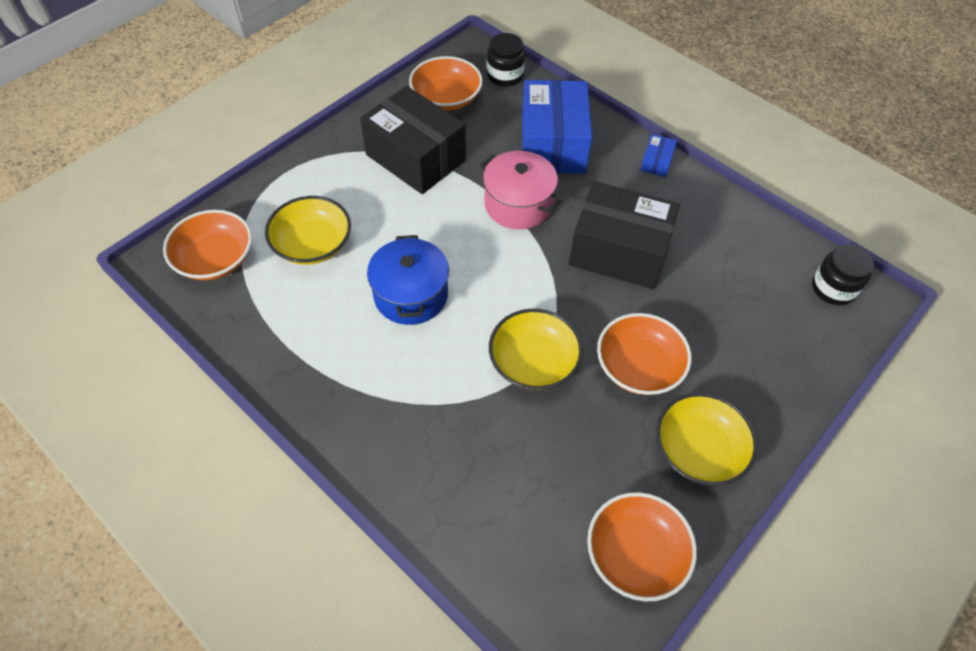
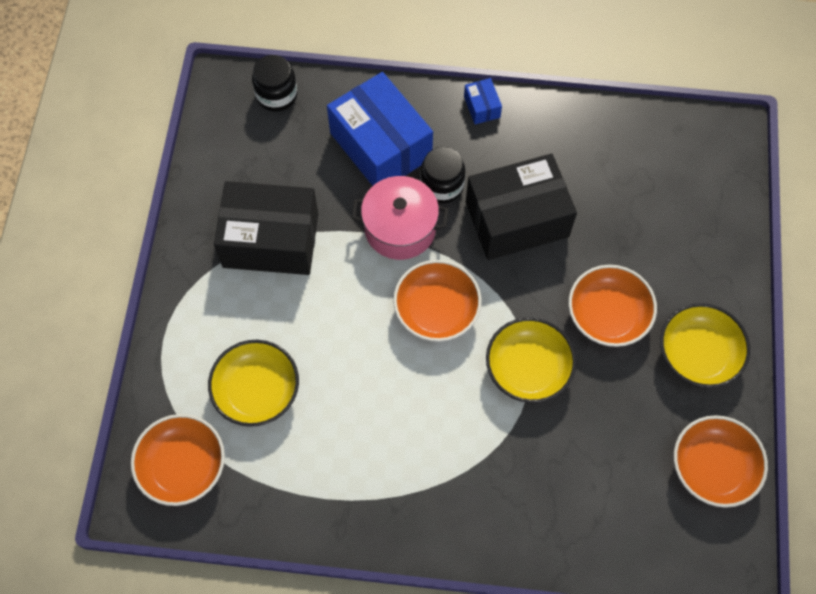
camera: 35 degrees left, 10 degrees up
(411, 295) = (383, 378): blue pot -> none
(446, 98) = (243, 156): orange bowl -> orange bowl (436, 310)
(833, 288) = (699, 142): black jar -> black jar (442, 185)

